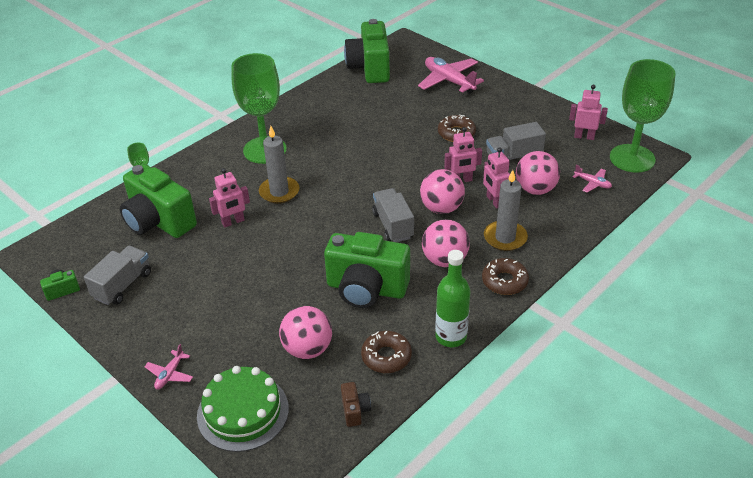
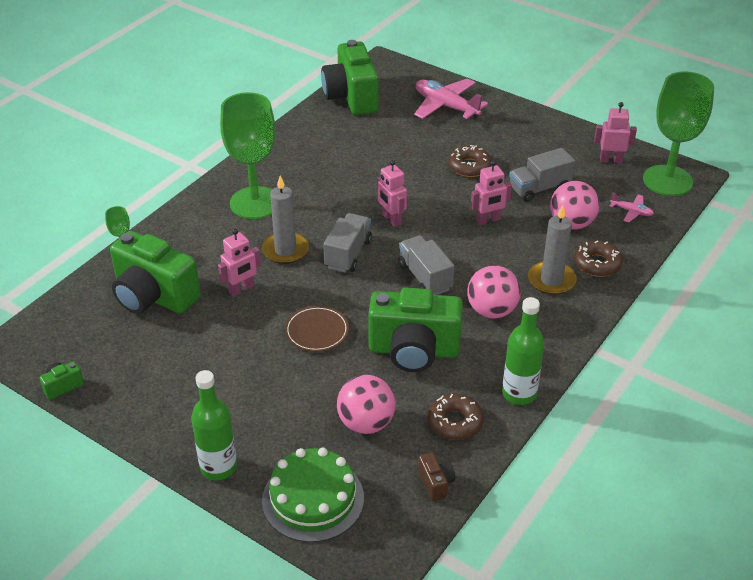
camera: 10 degrees left, 0 degrees up
(123, 285) = (133, 374): grey truck -> grey truck (348, 254)
(170, 374) = (218, 467): pink plane -> green bottle
(287, 264) = (317, 331): none -> brown plate
(441, 208) = (474, 253): pink ball -> none
(494, 201) = (530, 240): pink robot -> pink robot (391, 219)
(504, 281) = (562, 328): brown donut -> brown donut (597, 264)

